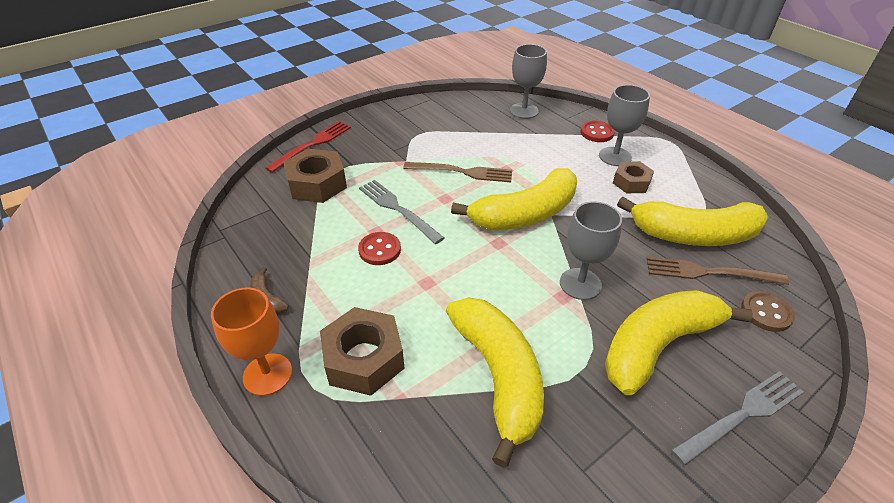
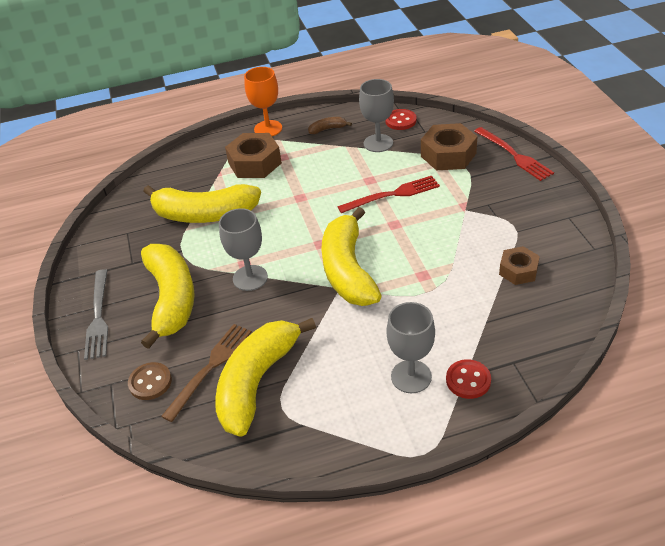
camera: 115 degrees right, 0 degrees up
(379, 250) = (347, 179): red button -> red button (400, 121)
(397, 209) = (393, 194): grey fork -> red fork
(463, 172) = (430, 244): brown fork -> none
(524, 111) = (542, 325): grey goblet -> grey goblet (378, 143)
(631, 182) = (357, 370): brown nut -> brown nut (518, 270)

